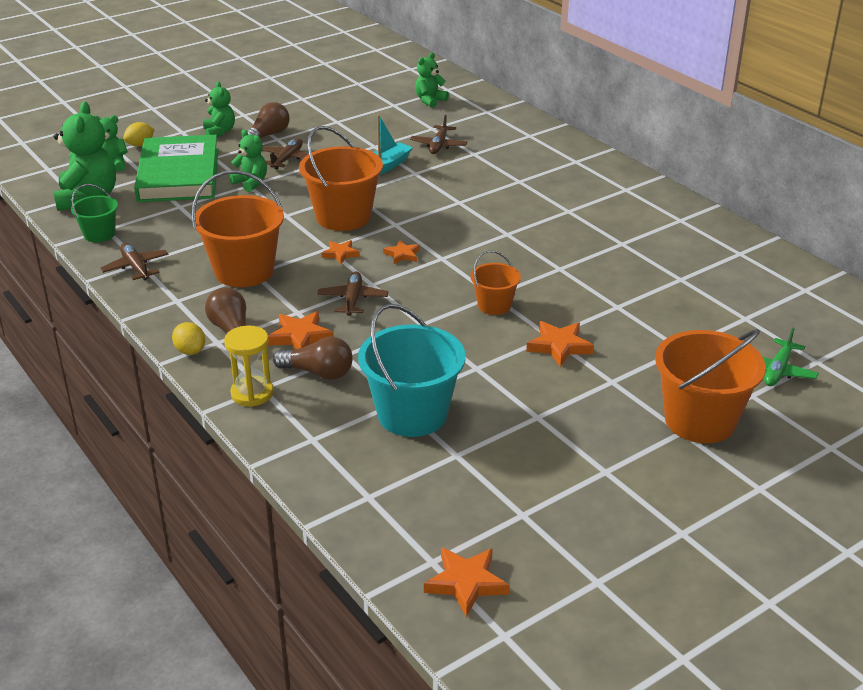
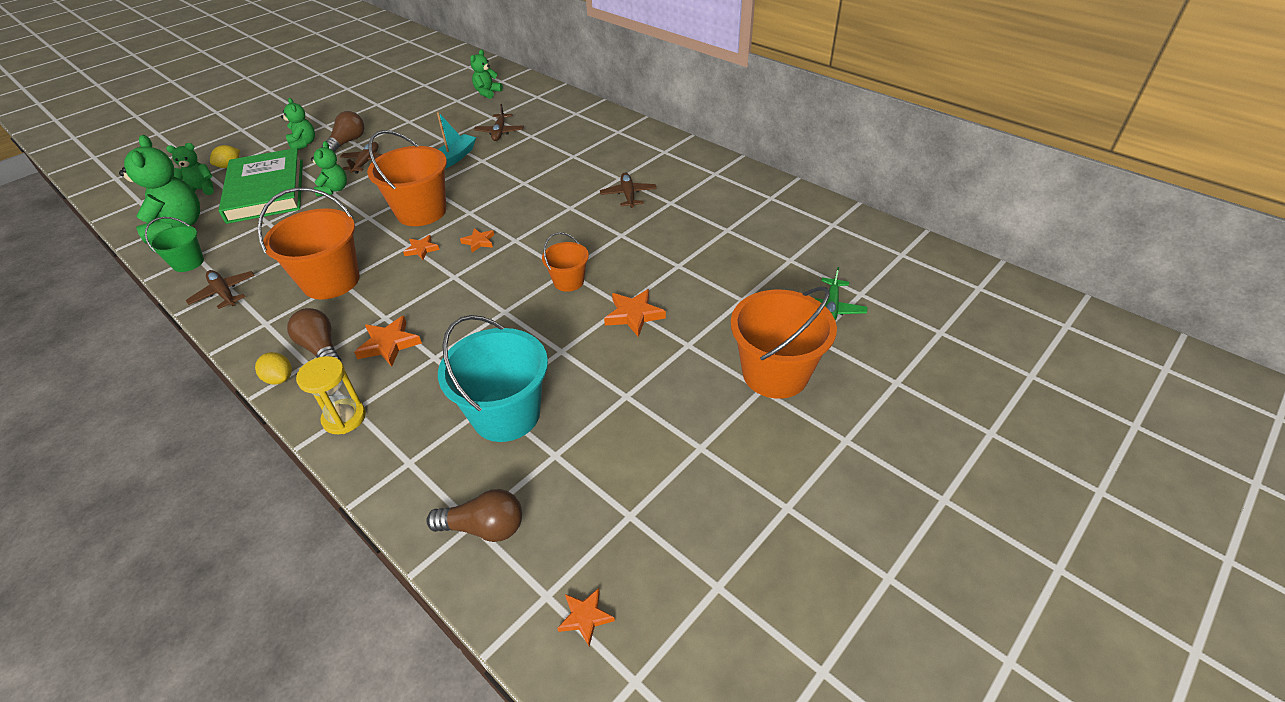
camera: 10 degrees left, 10 degrees up
(251, 183) = (334, 189): green teddy bear -> green teddy bear turned 60 degrees clockwise
(318, 373) = (409, 382): brown light bulb -> brown light bulb (484, 527)
(353, 299) = (437, 295): brown plane -> brown plane (628, 195)
(466, 583) = (585, 617): orange star -> orange star, size x0.64

